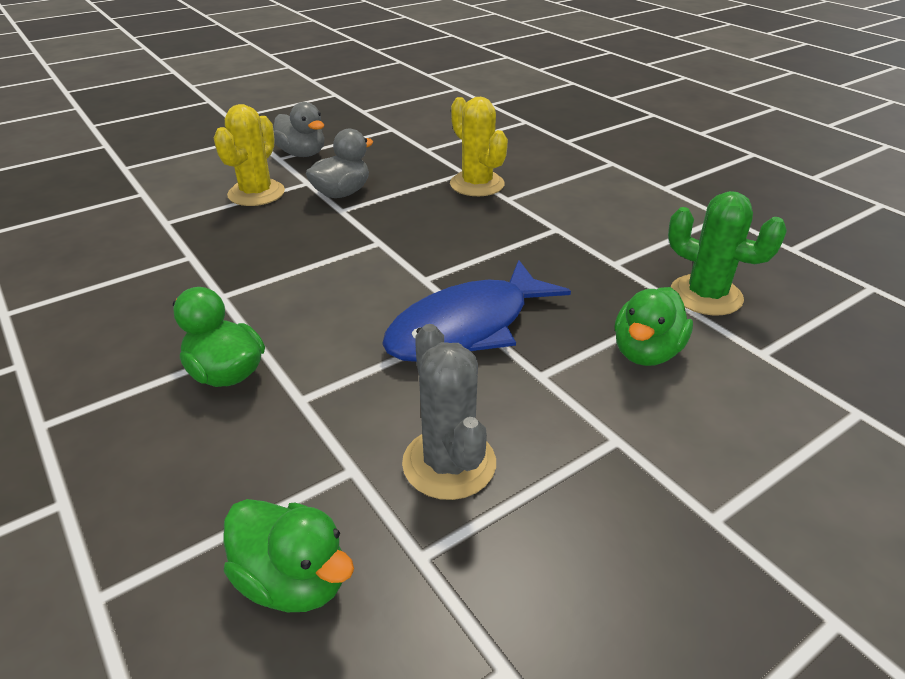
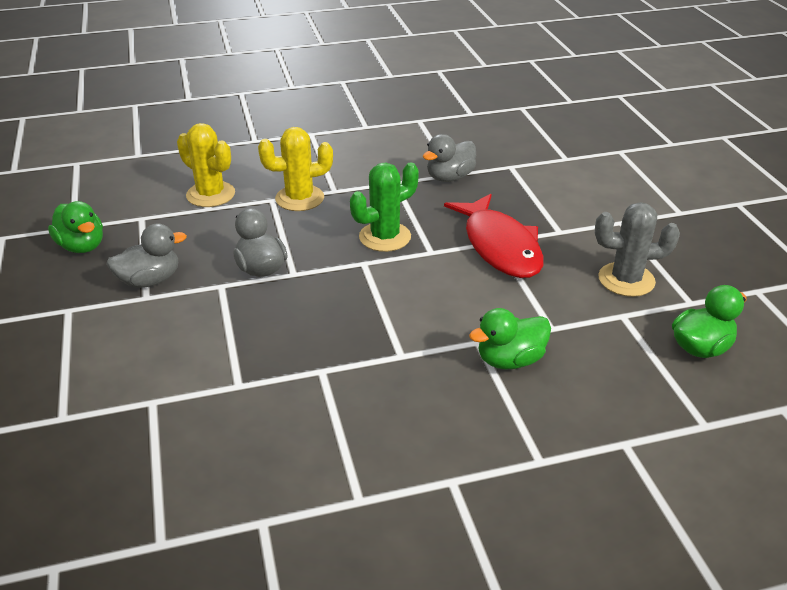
camera: 70 degrees left, 0 degrees up
(256, 193) = (220, 319): yellow cactus -> yellow cactus (210, 194)
(467, 327) = (500, 246): blue fish -> red fish
(603, 262) = (449, 177): none -> grey duck
(646, 352) = (552, 191): green duck -> green duck (82, 246)
(706, 295) = (505, 156): green cactus -> green cactus (385, 237)

